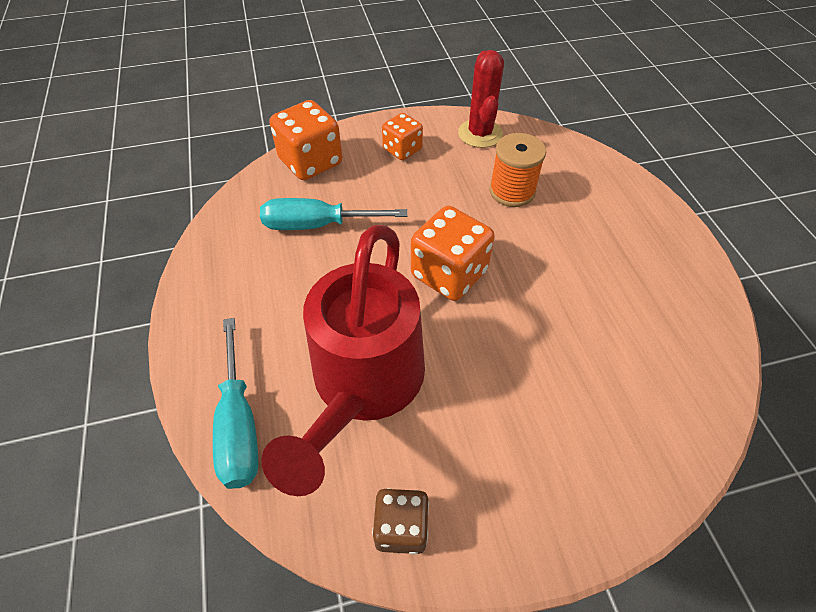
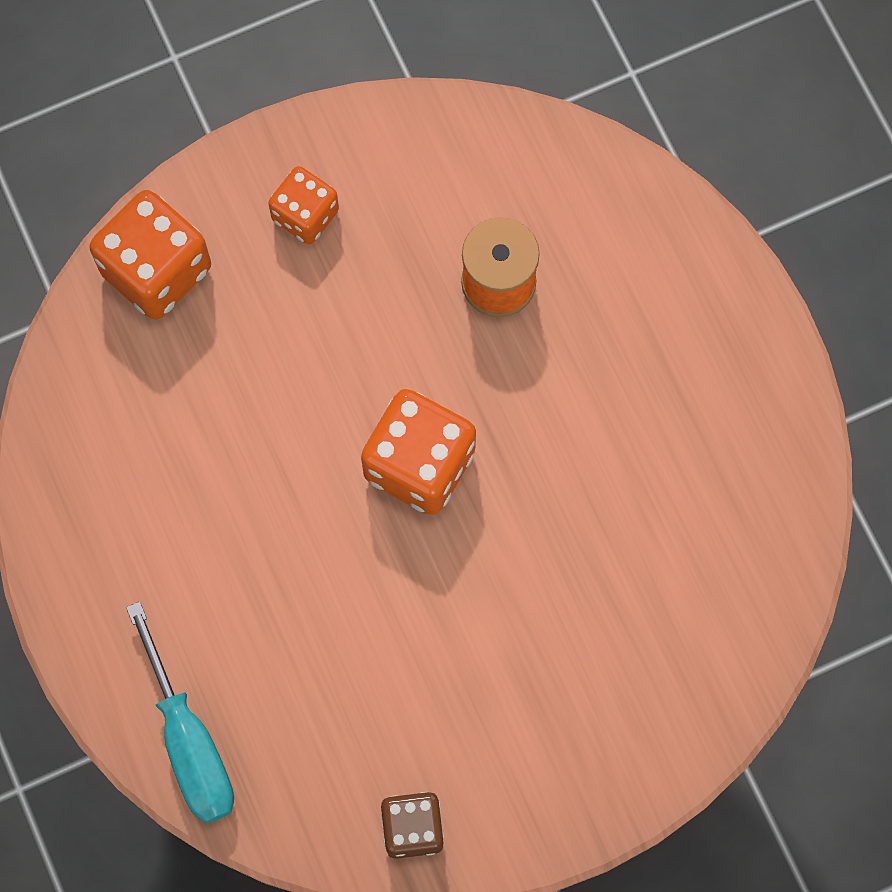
camera: 10 degrees left, 20 degrees up
(317, 225) = (203, 405): turquoise screwdriver -> none
(363, 386) = (332, 663): red watering can -> none
(480, 134) = (433, 153): red cactus -> none

